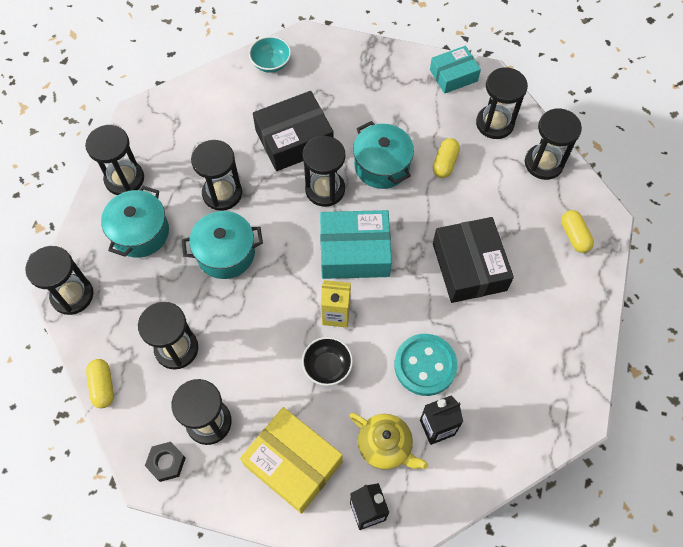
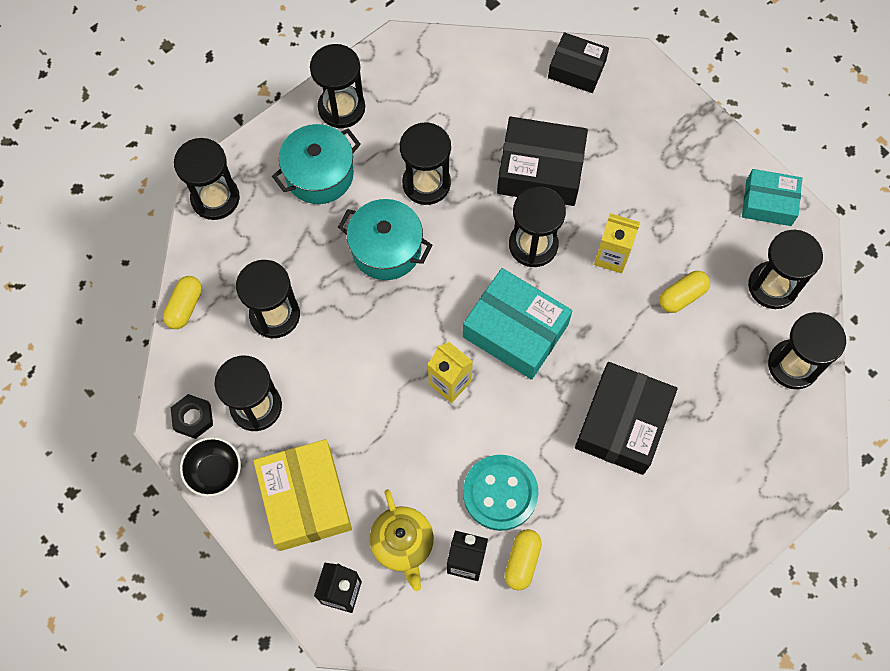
camera: 35 degrees right, 5 degrees up
(271, 63) = (577, 69): turquoise bowl -> black box
(327, 367) = (403, 429): black bowl -> black bowl (214, 471)
(382, 166) = (611, 256): turquoise pot -> yellow carton
(574, 236) = (763, 466): yellow capsule -> yellow capsule (522, 561)

